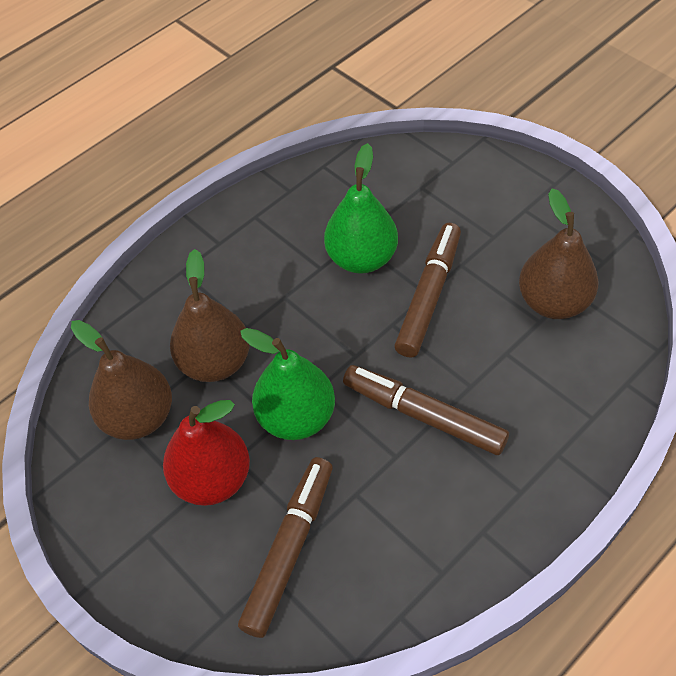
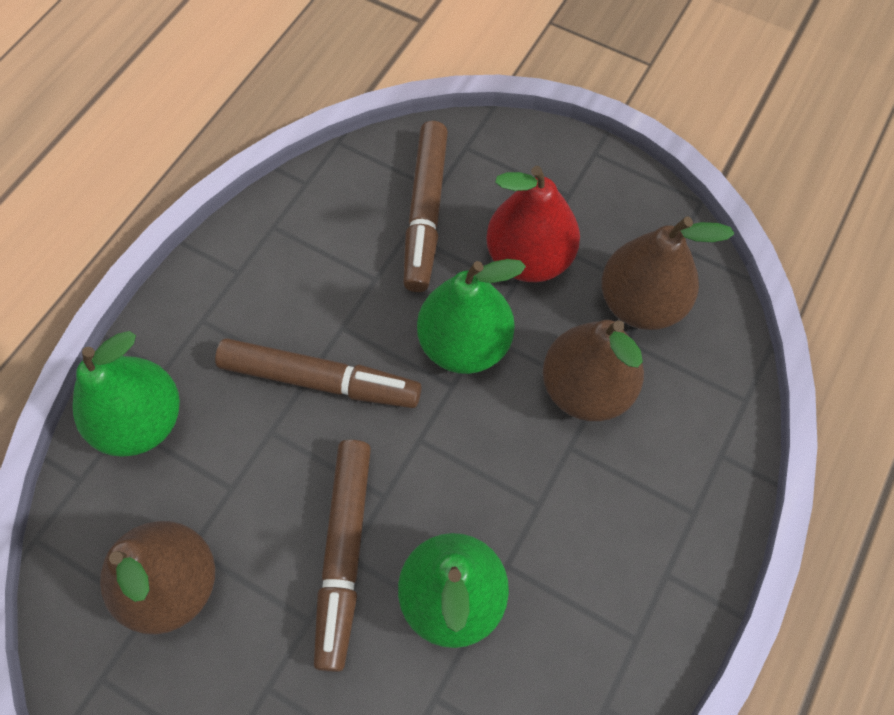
camera: 160 degrees right, 10 degrees up
(576, 416) = (141, 421): none -> green pear

